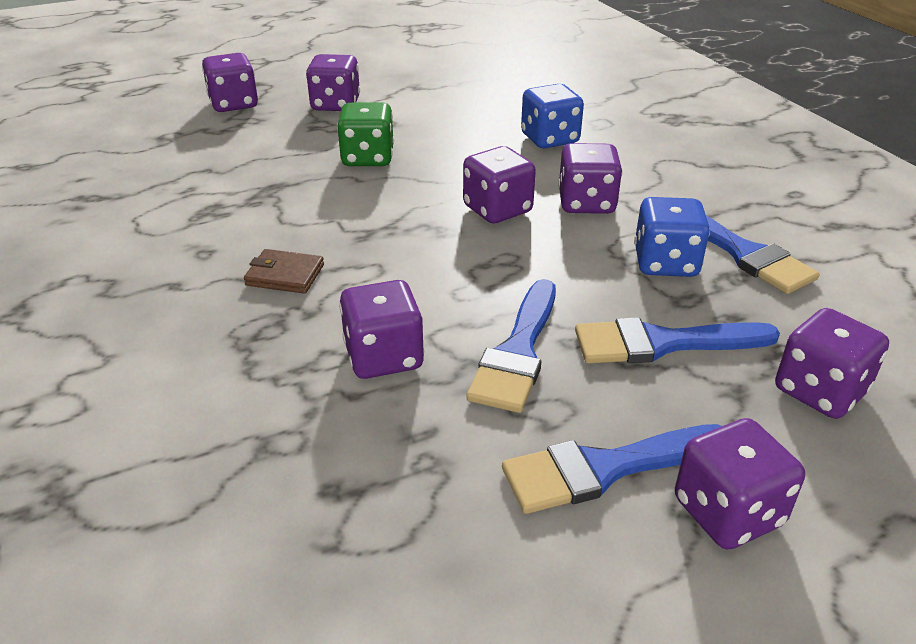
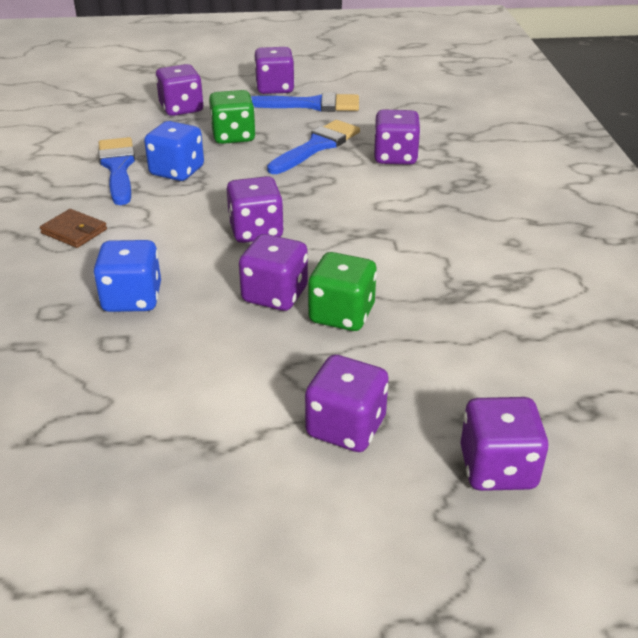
camera: 160 degrees left, 0 degrees up
(285, 275) = (448, 212): brown wallet -> brown wallet (74, 231)
(586, 203) = (179, 222): purple dice -> purple dice (275, 295)
(662, 343) = (233, 136): blue brush -> green dice

